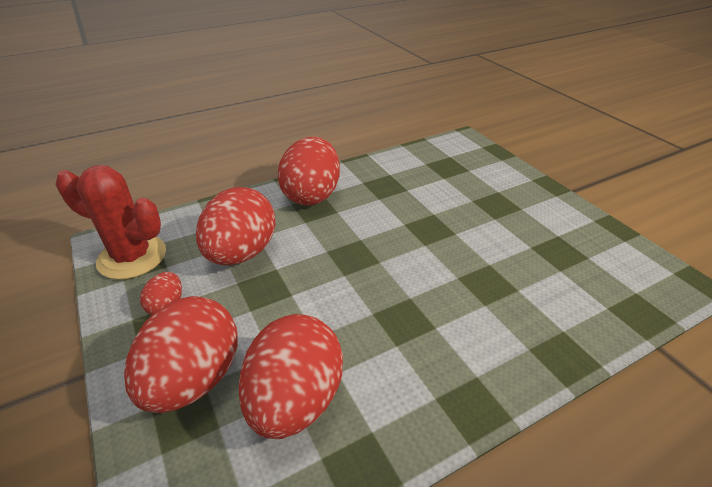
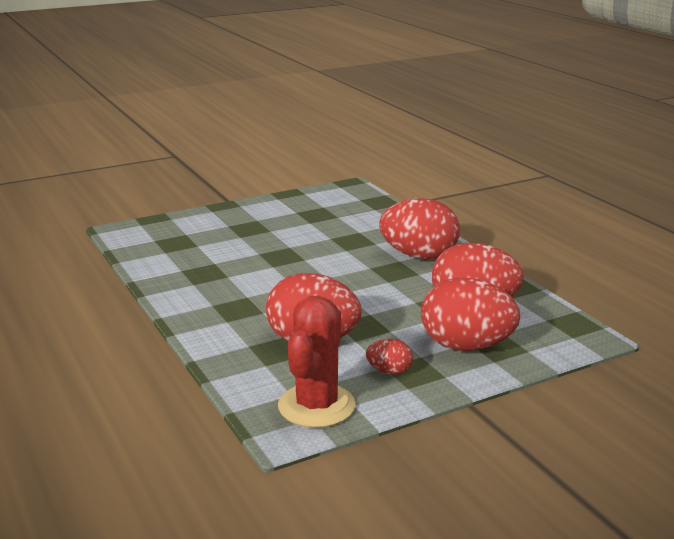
camera: 90 degrees left, 15 degrees down
(311, 195) = (213, 310): red egg -> red egg (419, 256)

